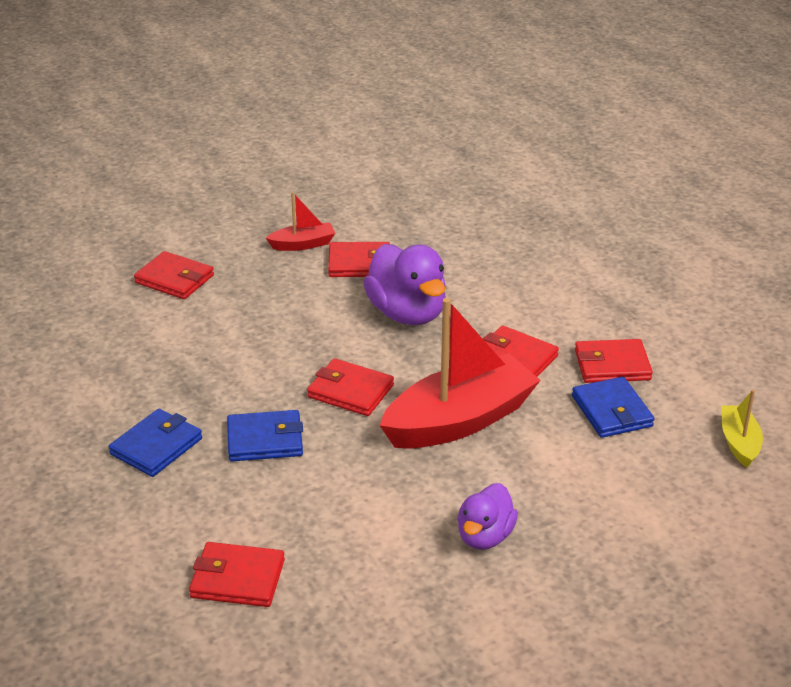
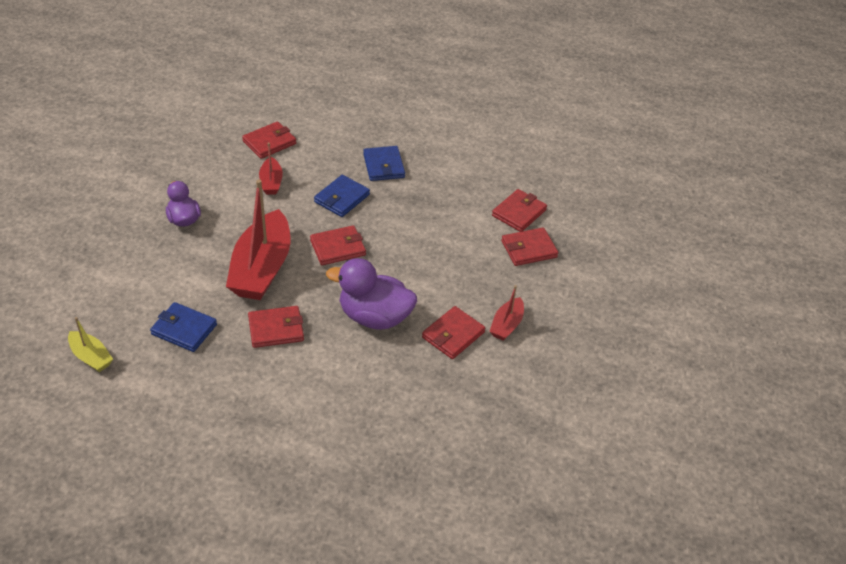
camera: 130 degrees right, 10 degrees up
(316, 516) = (271, 182): none -> red boat
(612, 365) = (213, 364): red wallet -> red wallet (519, 213)

